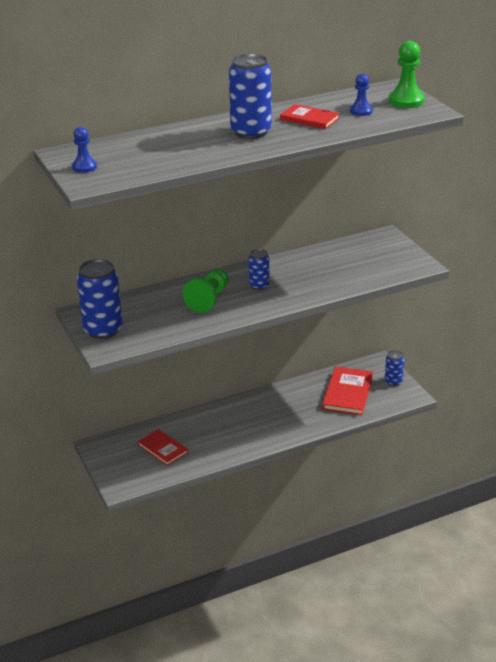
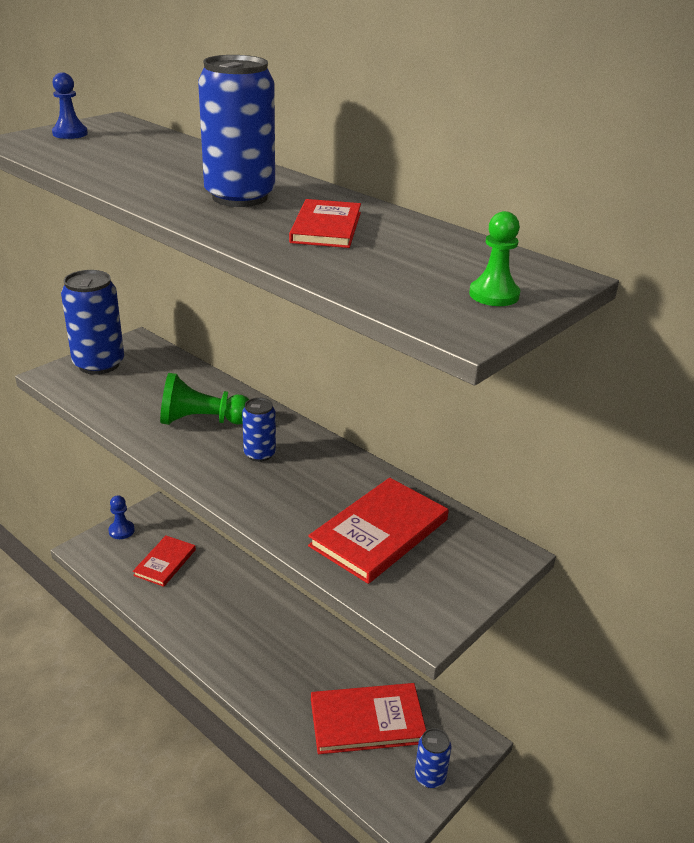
camera: 65 degrees right, 0 degrees up
(352, 264) = (379, 533): none -> red book
(361, 111) = (399, 261): blue pawn -> blue pawn (121, 531)
(406, 101) = (494, 295): green pawn -> green pawn, size x0.63

